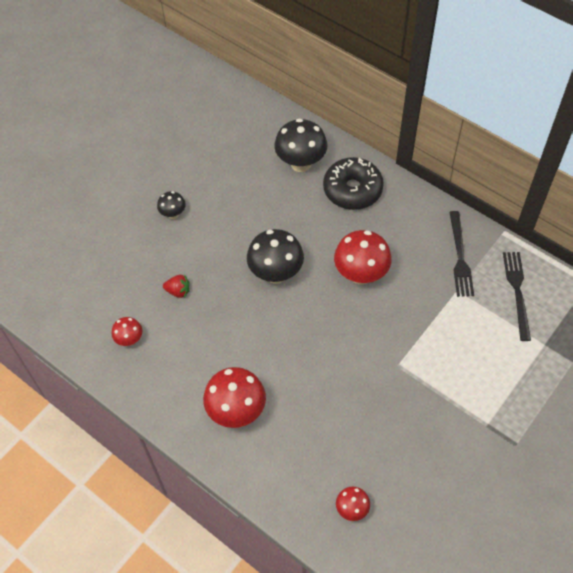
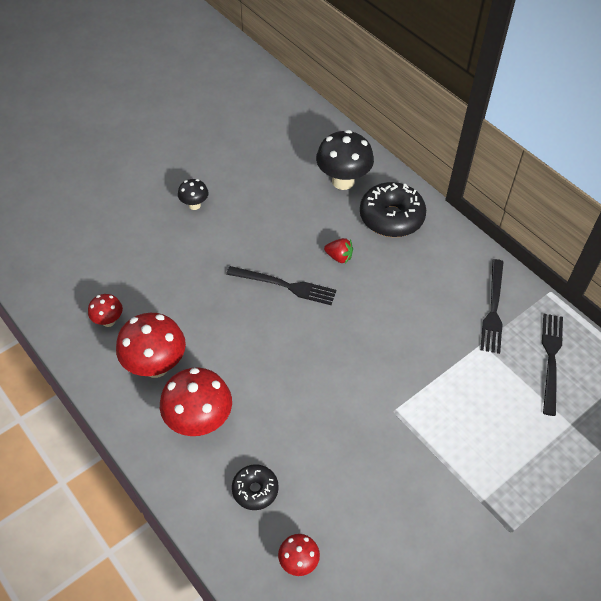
camera: 10 degrees right, 5 degrees down
(178, 291) = (175, 282): red strawberry -> red strawberry (339, 257)
(276, 274) = (285, 285): black mushroom -> black fork
(300, 459) = (255, 490): none -> black donut
(361, 275) = (377, 305): red mushroom -> red mushroom (156, 366)

